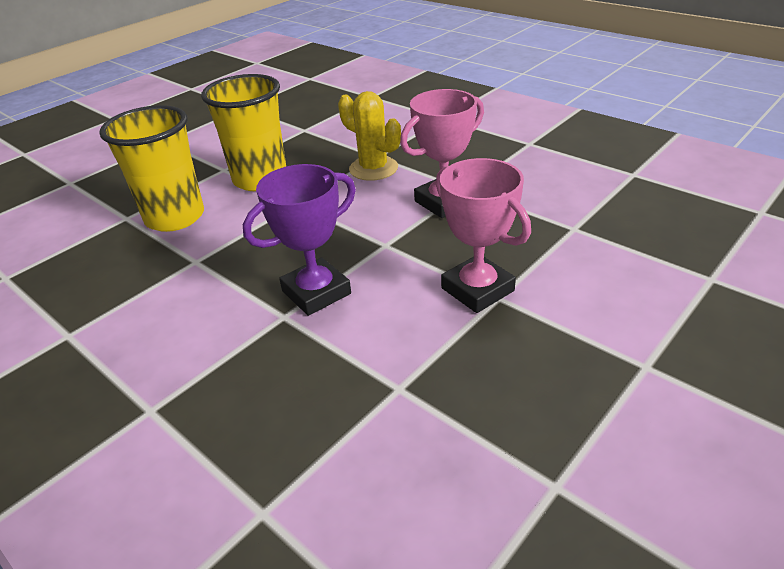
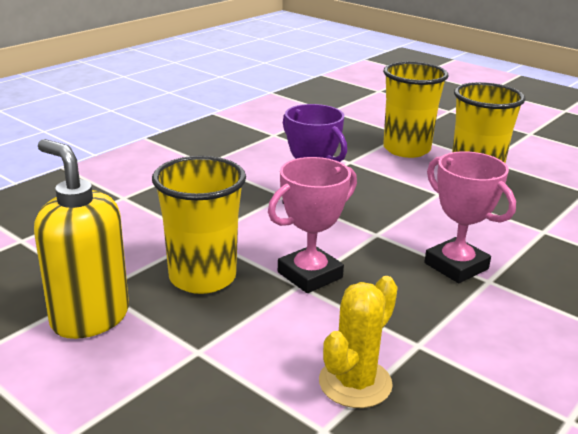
camera: 85 degrees right, 10 degrees down
(373, 169) = (514, 229): yellow cactus -> yellow cactus (355, 383)
(501, 377) = (202, 277): none -> yellow cup
(626, 483) = (89, 318): none -> yellow soap dispenser

